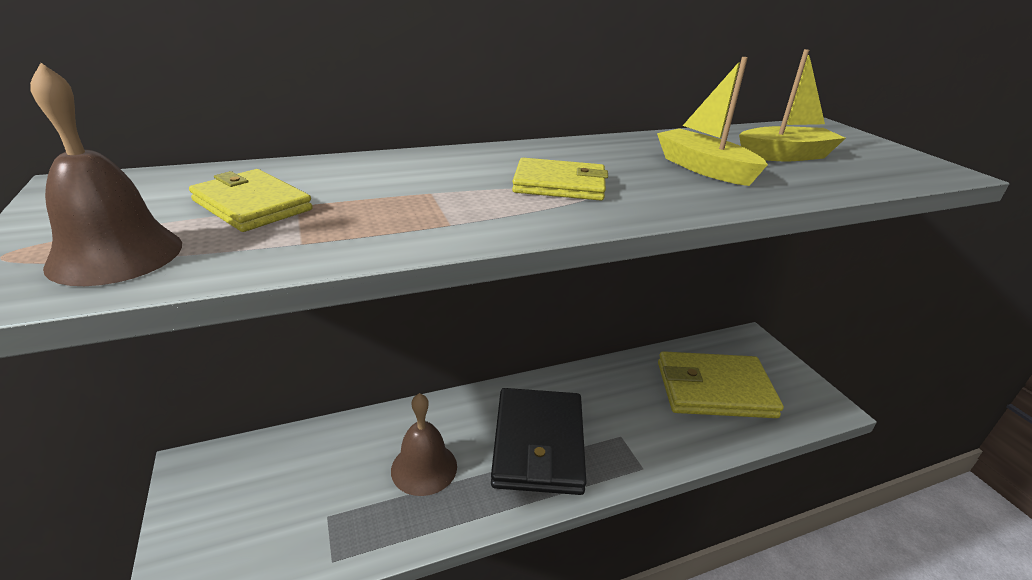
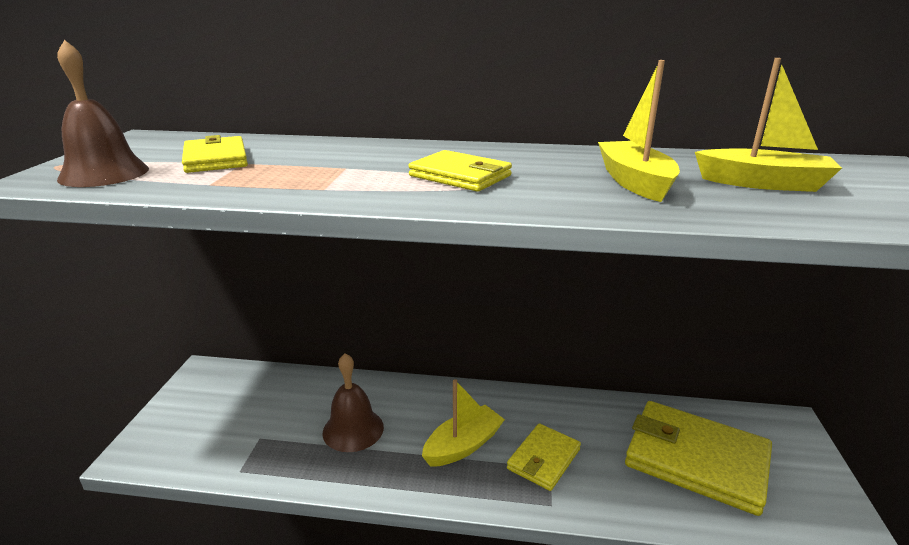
camera: 30 degrees right, 5 degrees down
(538, 444) = (463, 445): black wallet -> yellow boat
(611, 431) = (543, 459): none -> yellow wallet

